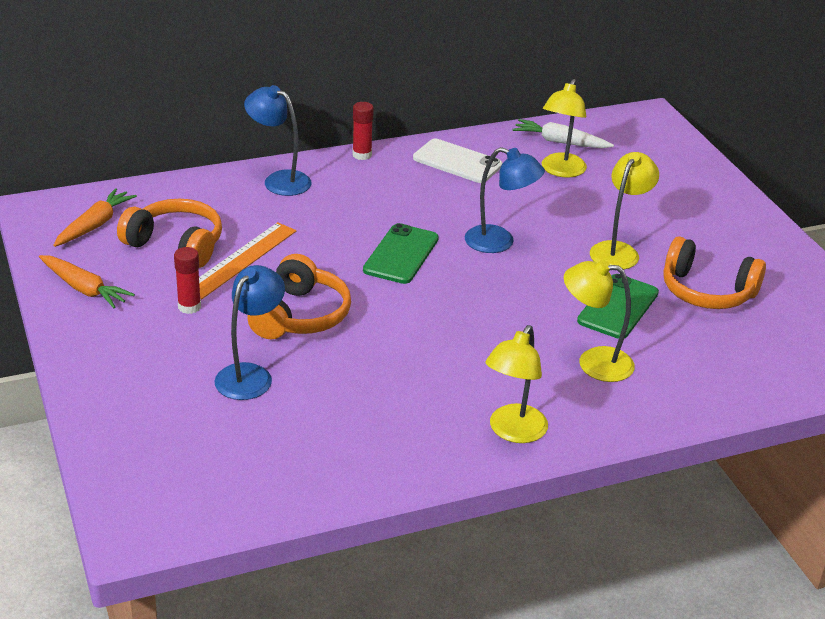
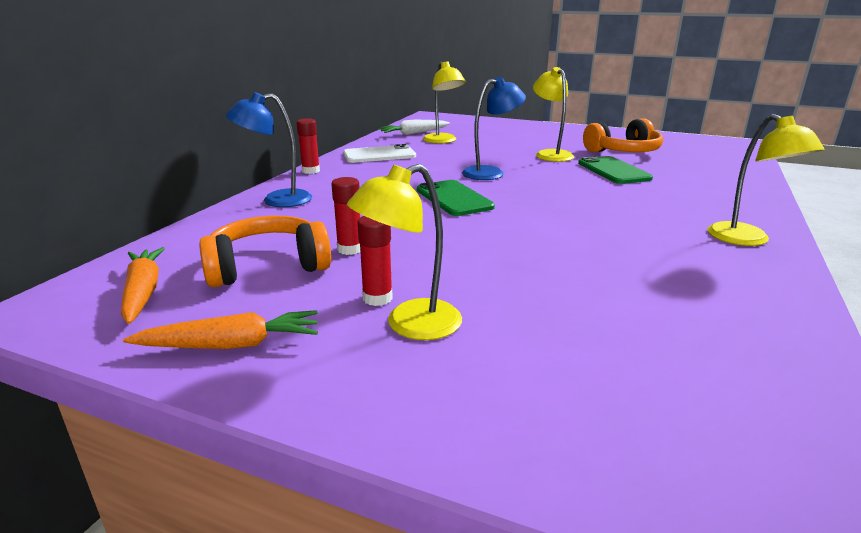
camera: 45 degrees left, 10 degrees down
(241, 260) = (350, 249): orange ruler -> red glue stick
(250, 375) = (542, 311): blue lamp -> none
(300, 315) = (477, 256): orange headphones -> none
(594, 362) = (673, 193): yellow lamp -> yellow lamp (410, 325)

